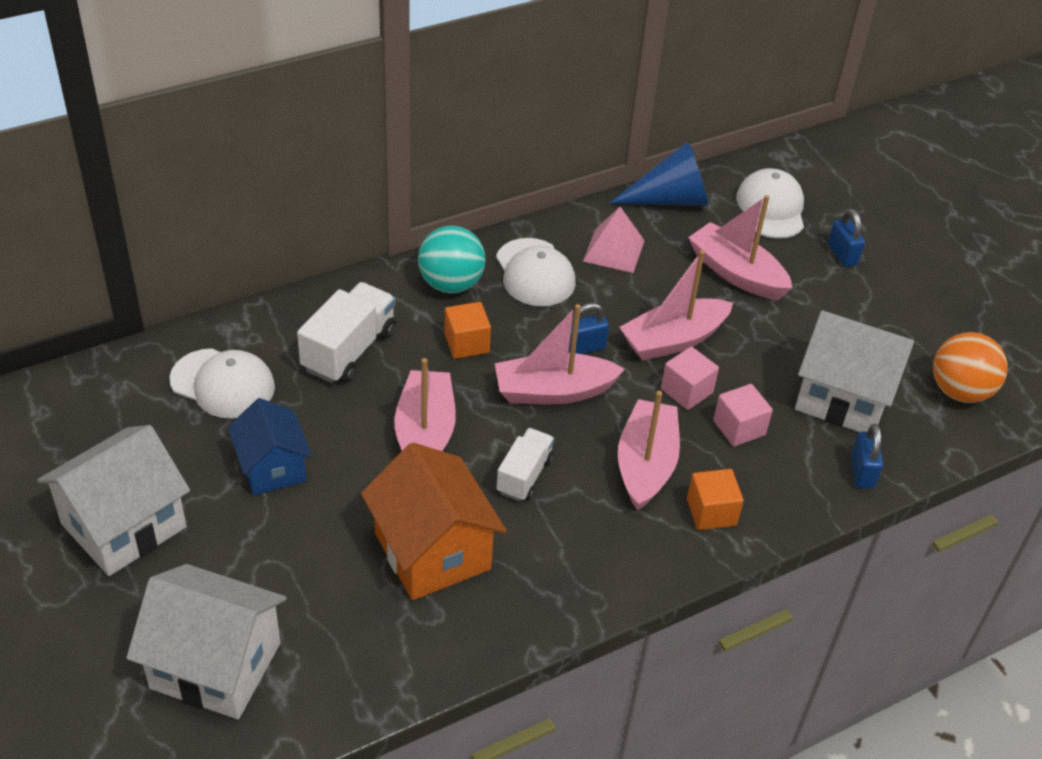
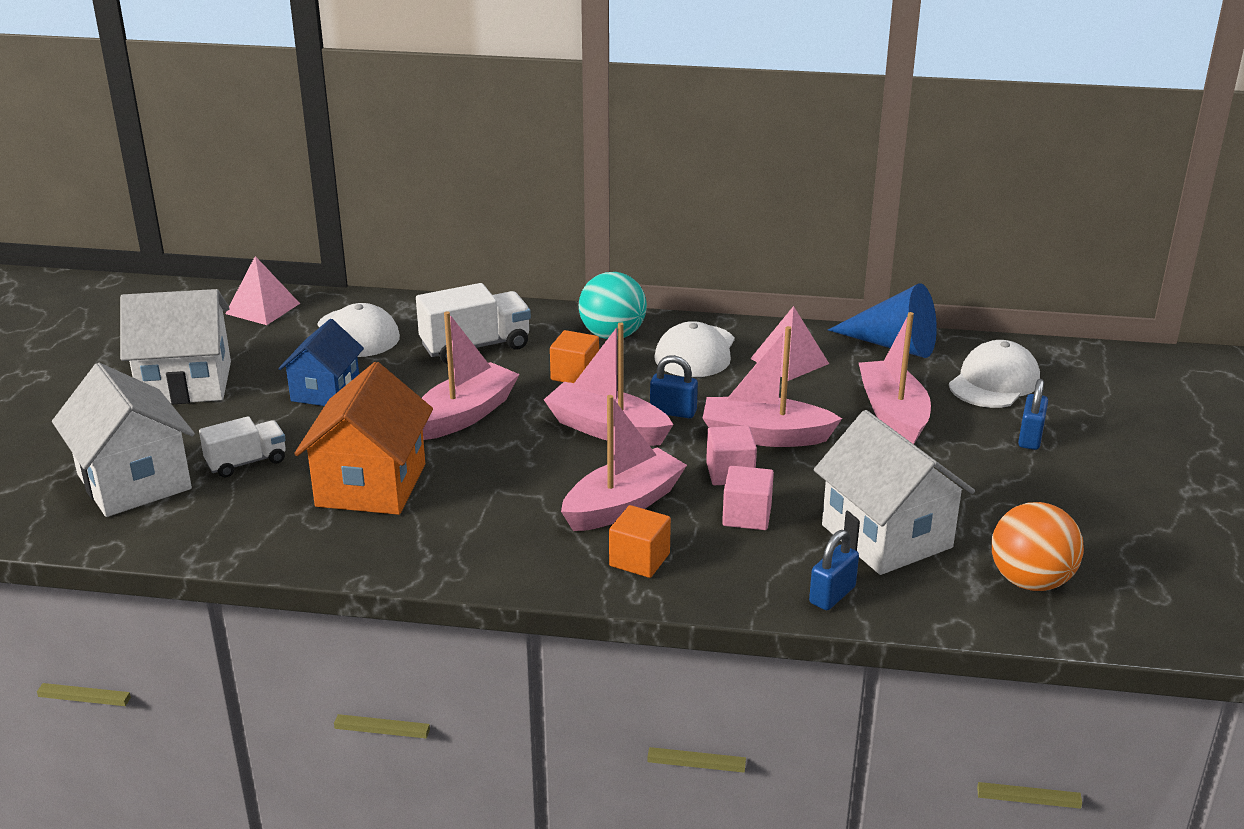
camera: 40 degrees right, 15 degrees down
(90, 395) = (262, 308): none -> pink pyramid
(524, 476) = (508, 470): white truck -> white truck (246, 462)

